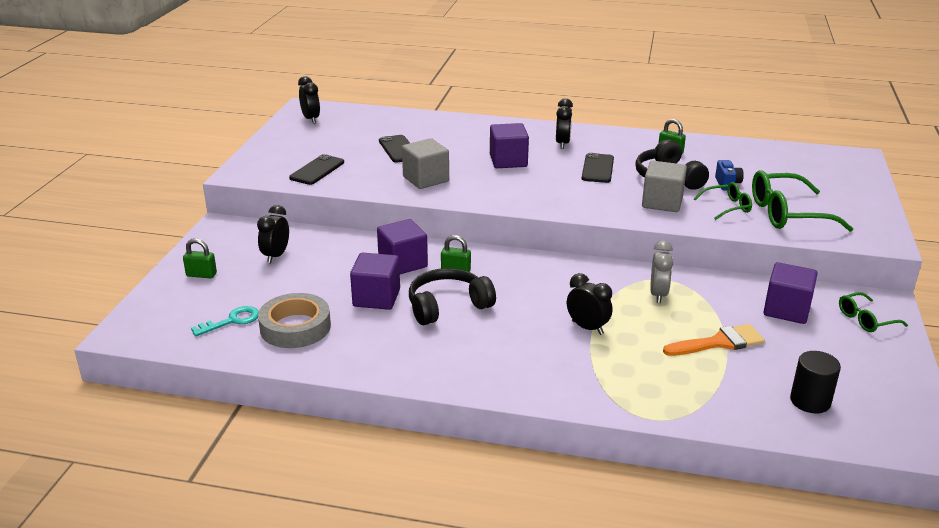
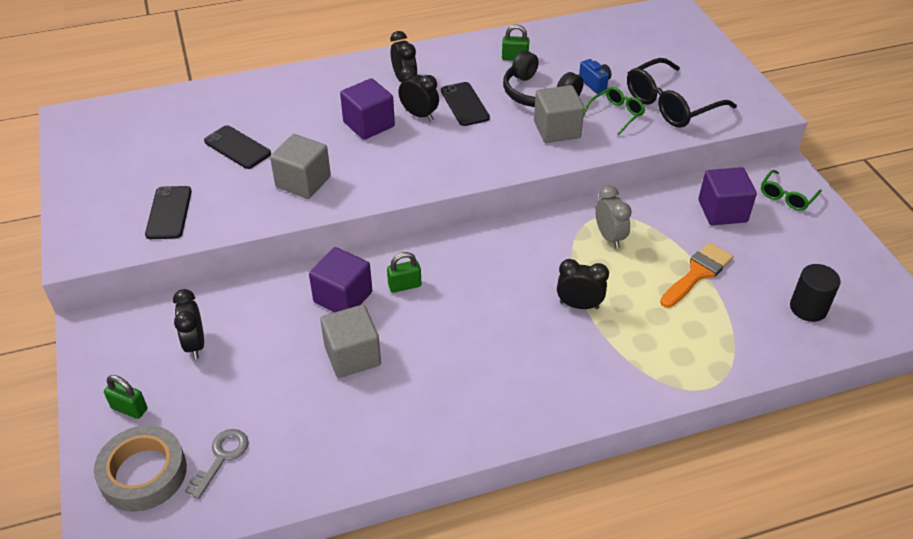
camera: 30 degrees left, 15 degrees up
(201, 275) = (129, 408): green padlock -> green padlock turned 45 degrees clockwise
(232, 321) = (221, 457): turquoise key -> grey key
(295, 327) = (299, 434): grey tape -> grey tape (143, 473)
(311, 119) = (94, 135): black clock -> black clock (419, 115)
(376, 298) = (352, 356): purple cube -> grey cube
(448, 306) = (432, 335): black headphones -> none
(788, 214) = (671, 104): green glasses -> black glasses

